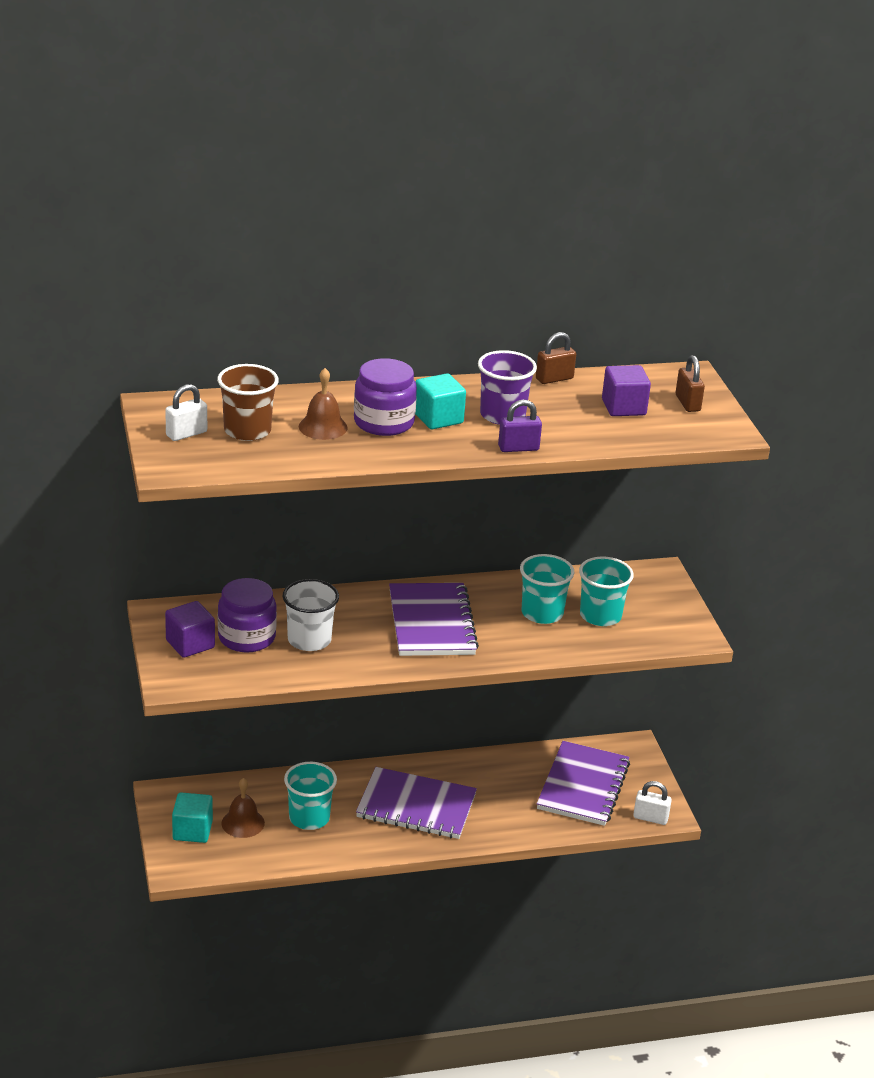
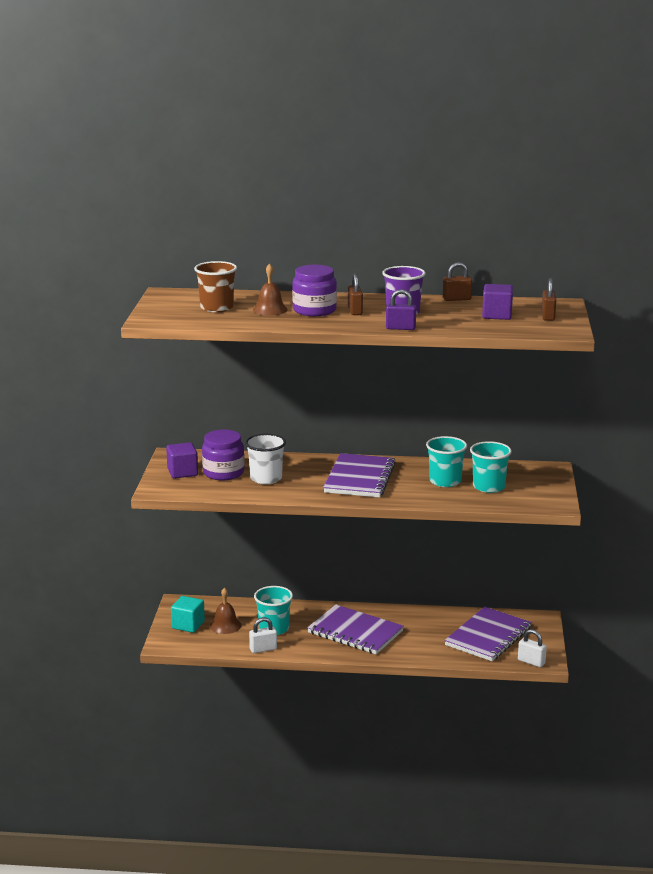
camera: 20 degrees right, 10 degrees down
(186, 434) = (174, 306): white padlock -> white padlock (263, 649)
(438, 418) = (355, 311): turquoise cube -> brown padlock

